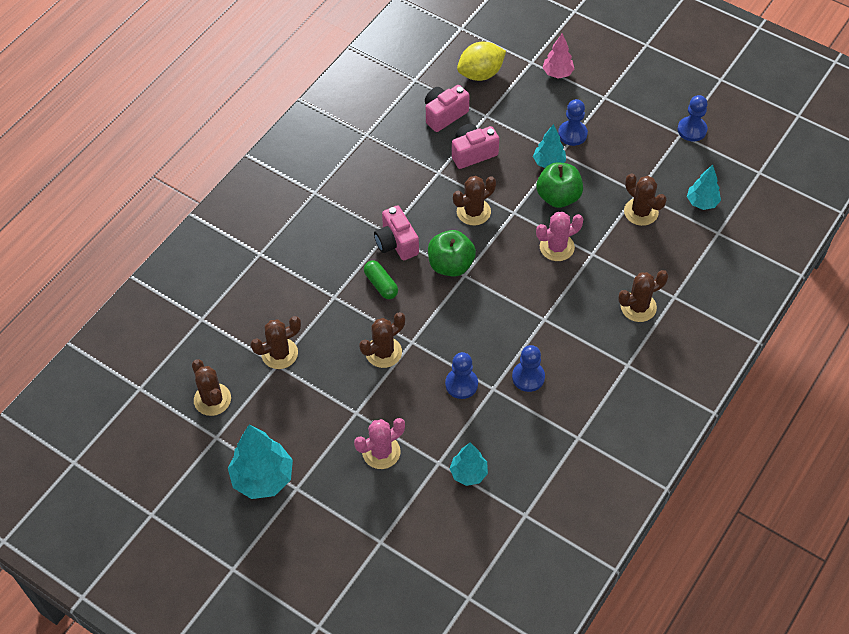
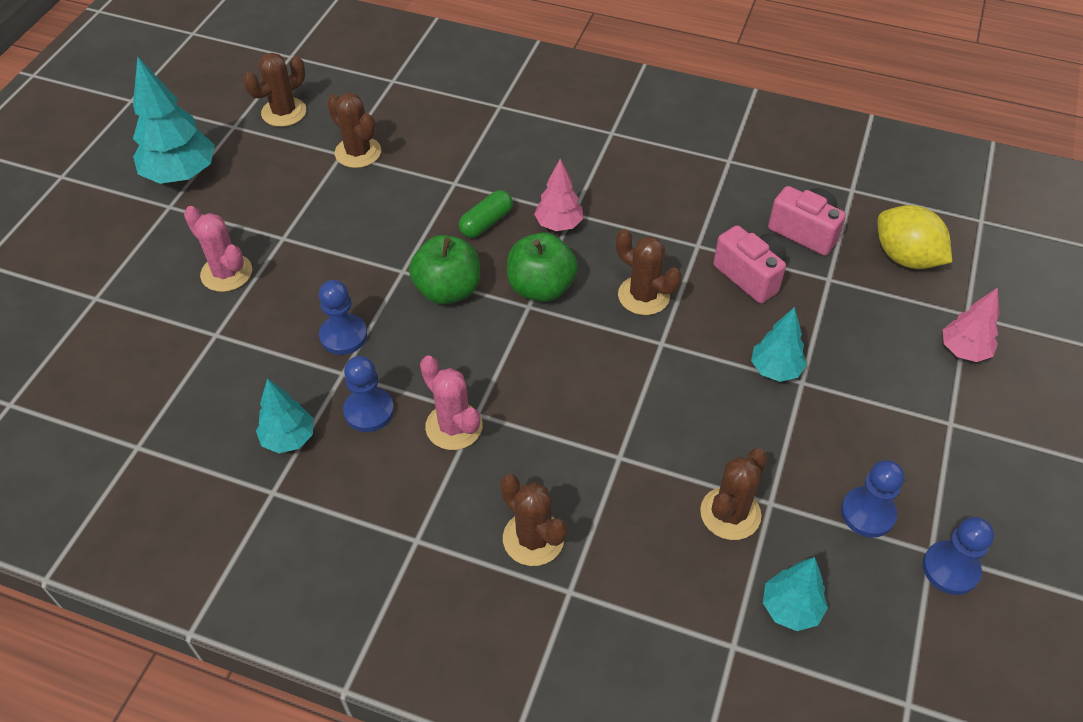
camera: 75 degrees right, 5 degrees down
(383, 352) = (379, 246): brown cactus -> none
(396, 243) = (558, 224): pink camera -> pink tree
(468, 473) = (201, 370): turquoise tree -> turquoise tree (288, 439)
(557, 247) = (615, 407): pink cactus -> pink cactus (454, 426)
(558, 197) = (713, 393): green apple -> green apple (448, 290)
(572, 134) = (848, 391): blue pawn -> blue pawn (867, 513)

